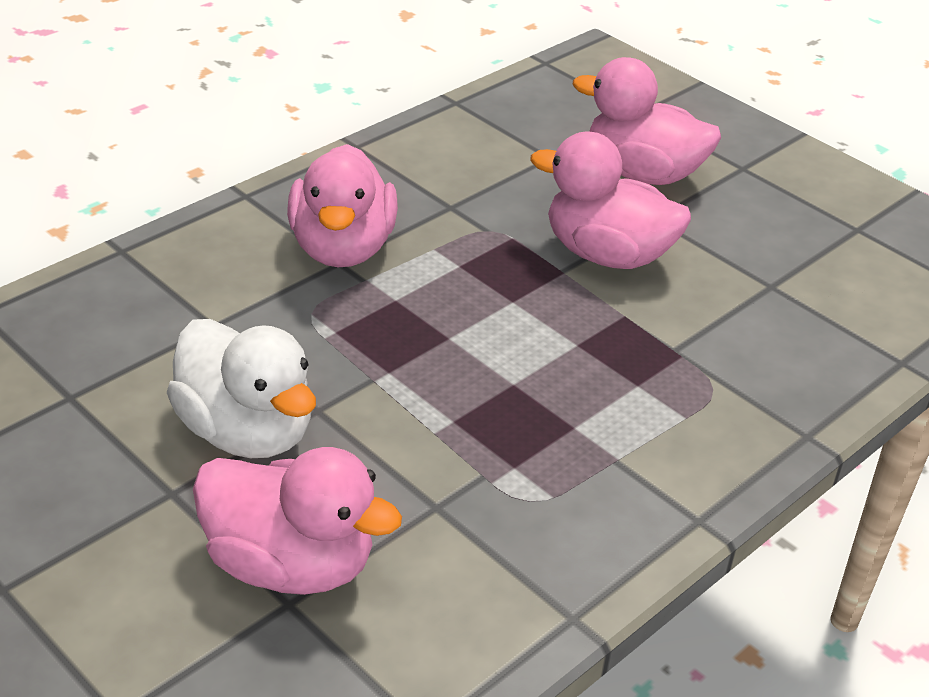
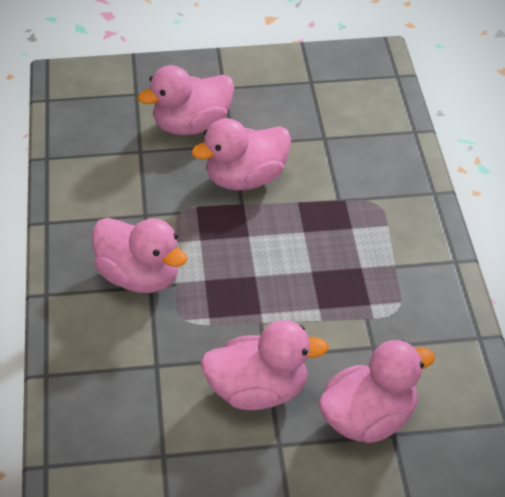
camera: 50 degrees left, 5 degrees up
(246, 432) = (258, 392): white duck -> pink duck

